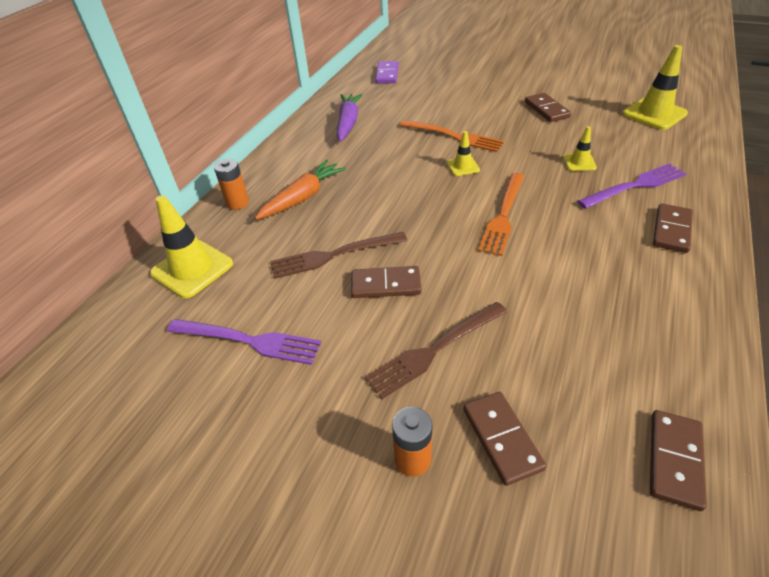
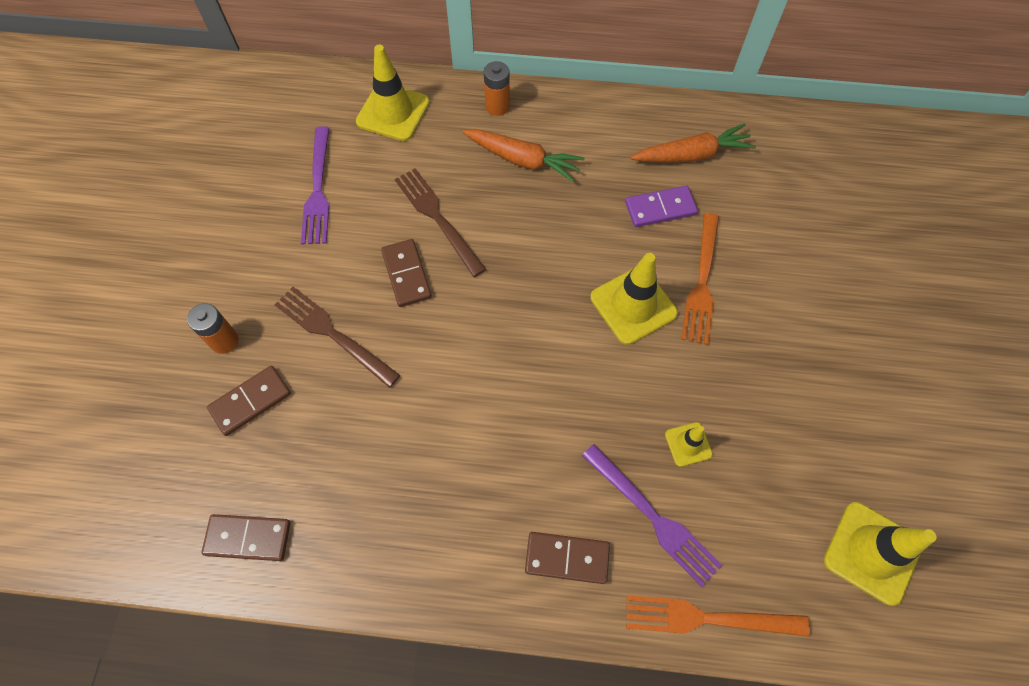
camera: 70 degrees right, 20 degrees up
(348, 123) = (692, 155): purple carrot -> orange carrot
(387, 74) = (846, 162): purple domino -> purple domino (660, 208)
(463, 166) = (633, 305): yellow traffic cone -> yellow traffic cone, size x1.89
(503, 216) = (544, 365): orange fork -> orange fork (707, 618)
(546, 110) = (823, 391): brown domino -> none

